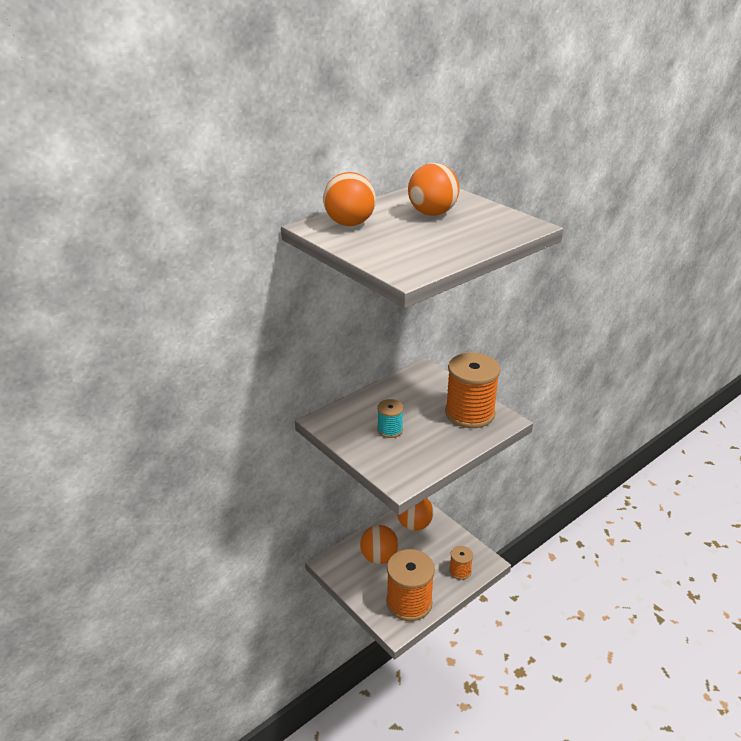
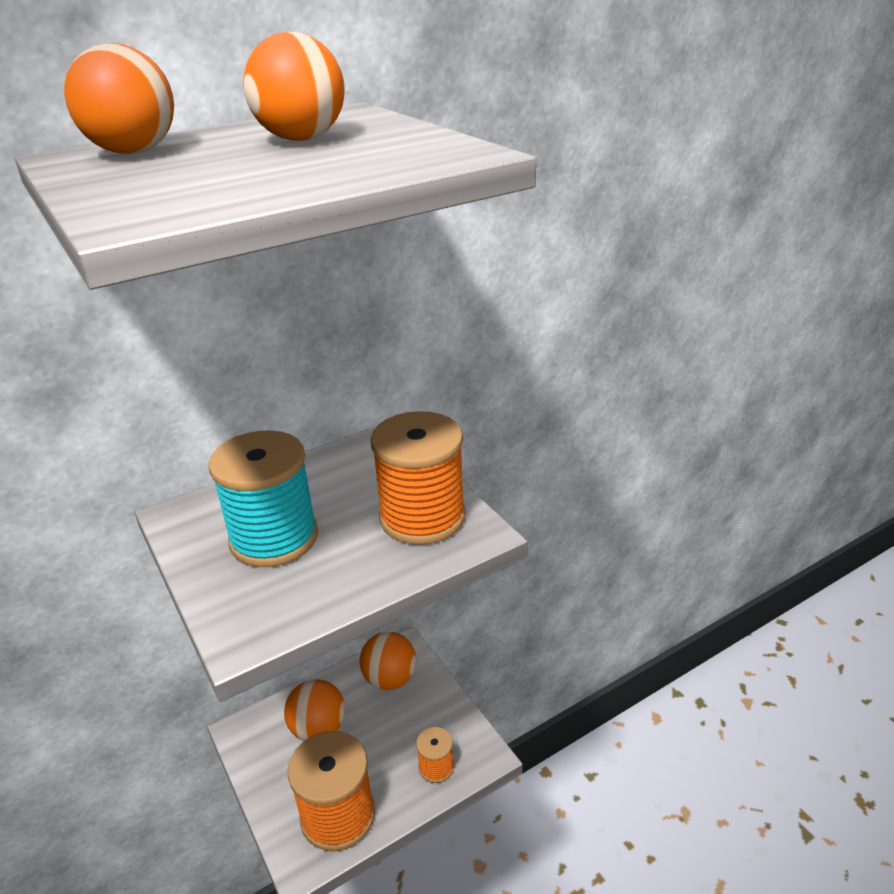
camera: 10 degrees right, 0 degrees up
(390, 430) = (274, 538): turquoise spool -> turquoise spool, size x2.00

